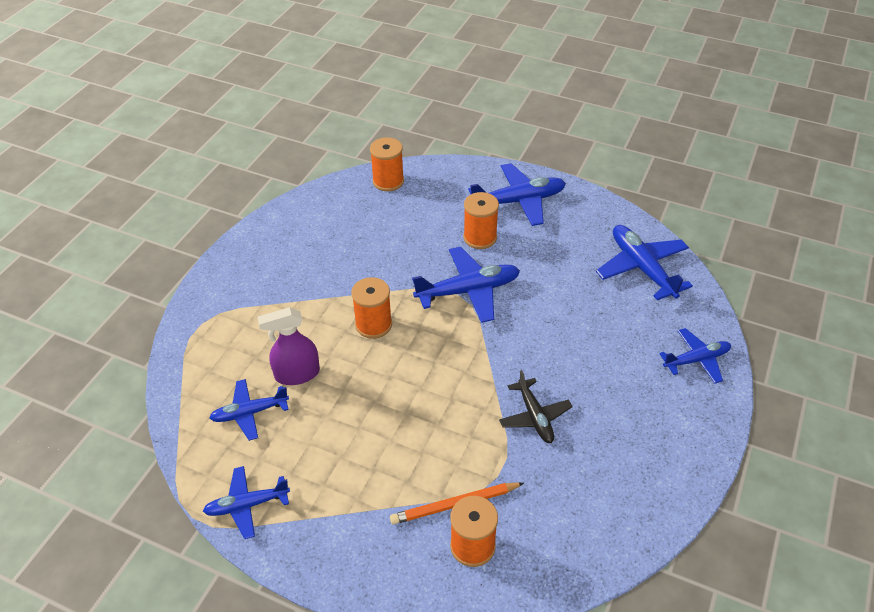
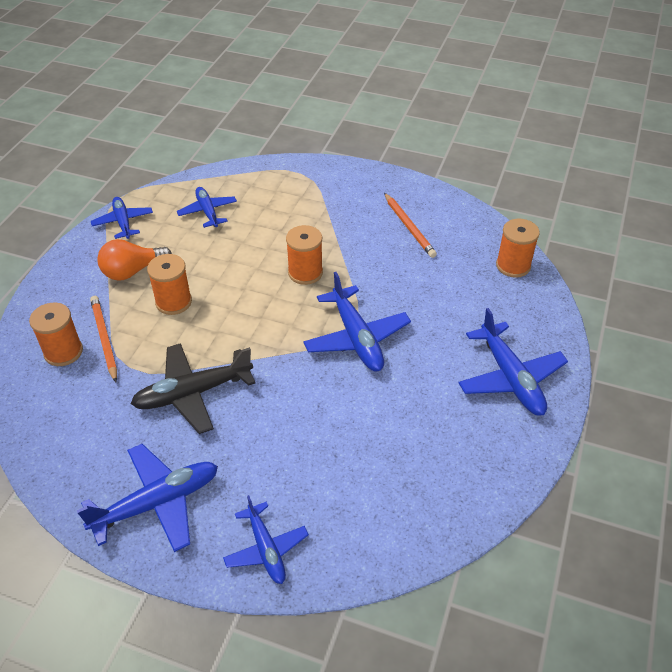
camera: 85 degrees right, 0 degrees up
(297, 374) = (247, 232): purple spray bottle -> none
(319, 242) = (409, 227): none -> orange pencil
(344, 486) = (132, 271): none -> orange light bulb
(480, 237) = (439, 344): orange spool -> orange spool (173, 302)
(535, 416) = (192, 393): black plane -> black plane, size x1.57
(641, 268) = (415, 501): blue plane -> blue plane (157, 503)

